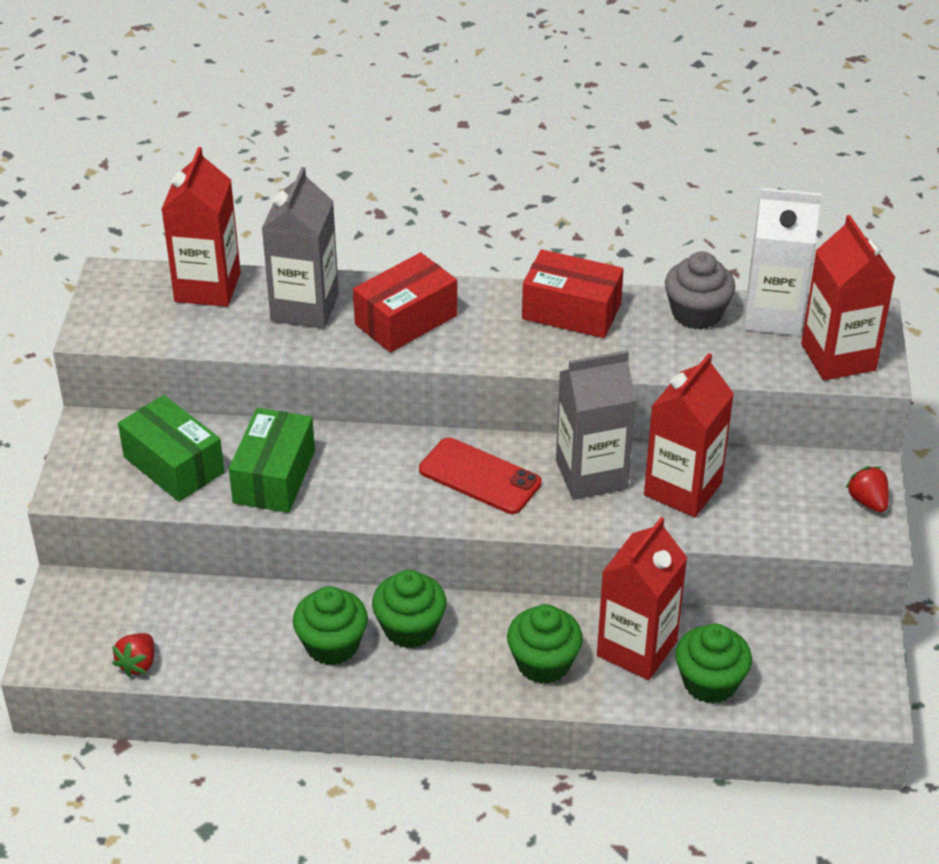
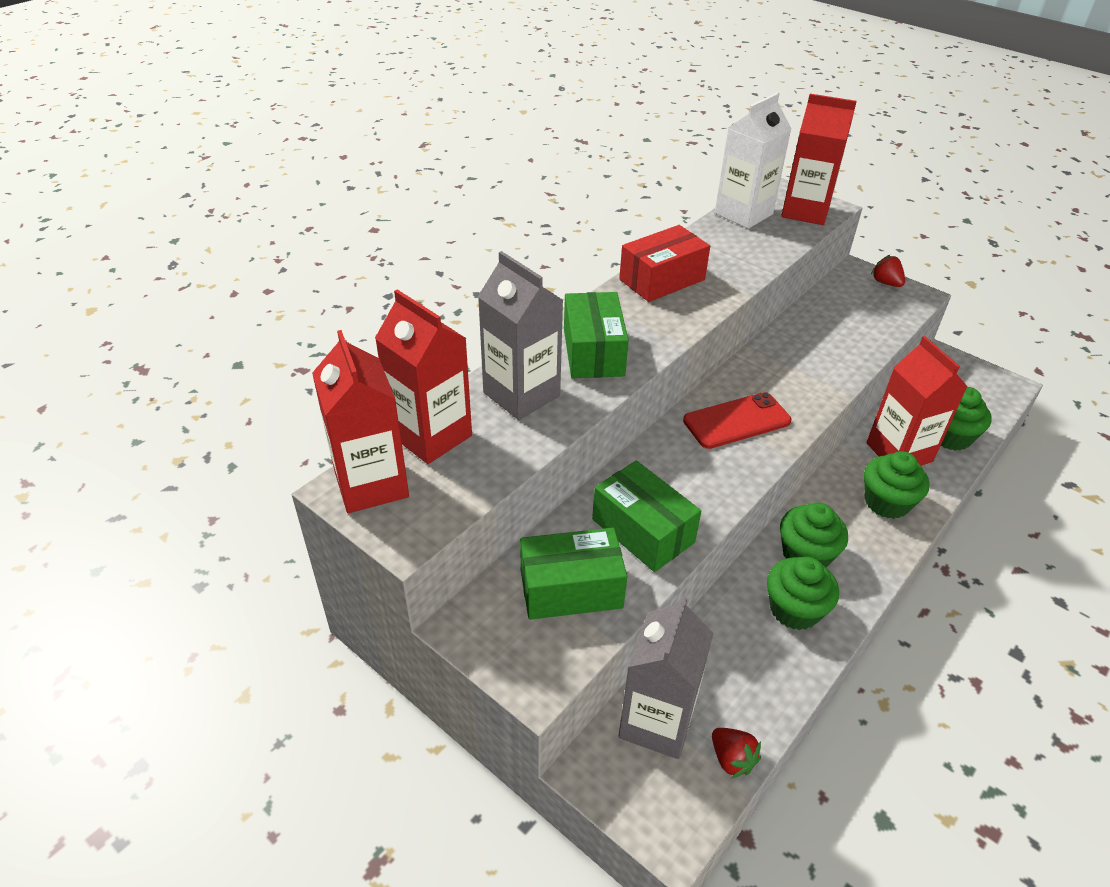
camera: 55 degrees left, 0 degrees up
(406, 320) = (593, 352): red box -> green box
(591, 475) = (777, 371): grey carton -> grey carton (657, 721)
(683, 489) = (822, 341): red carton -> red carton (371, 484)
(696, 313) = (714, 237): grey cupcake -> none
(867, 501) = (886, 283): red strawberry -> red strawberry turned 45 degrees clockwise

